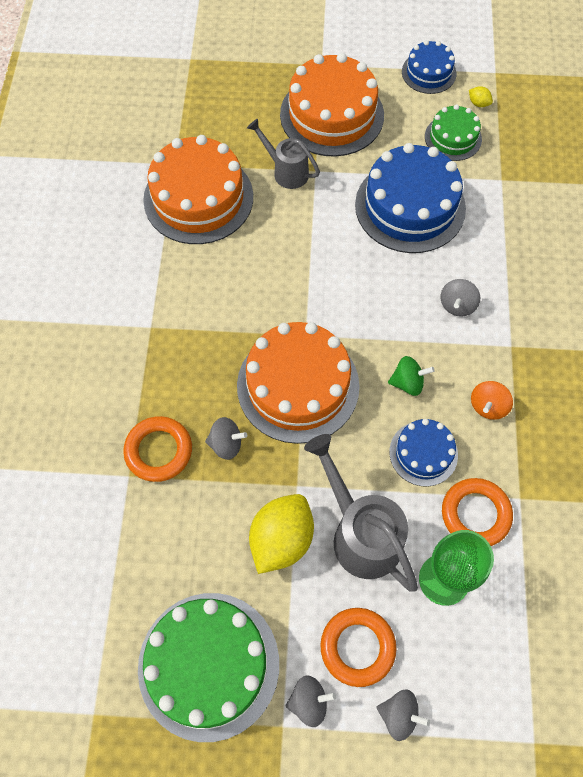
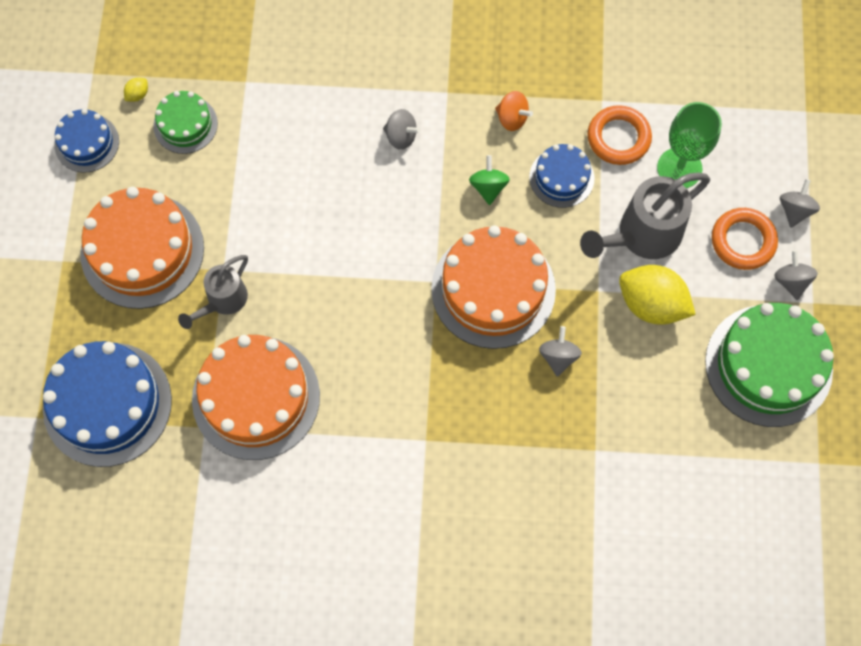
camera: 90 degrees left, 5 degrees up
(158, 451) = (568, 422): orange ring -> none
(410, 206) = (277, 173): blue cake -> blue cake (107, 404)

